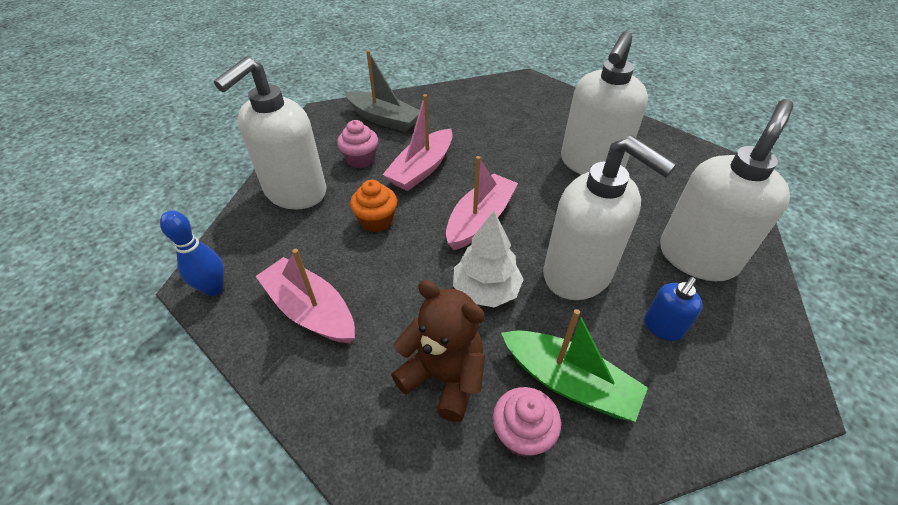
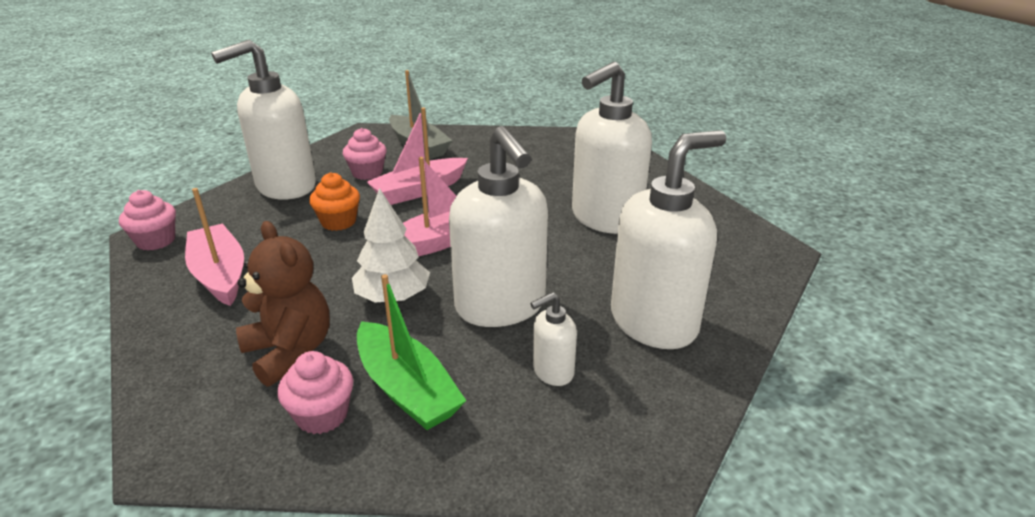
camera: 20 degrees right, 15 degrees down
(214, 288) = (156, 241): blue bowling pin -> pink cupcake
(662, 327) = (552, 372): blue soap dispenser -> white soap dispenser

